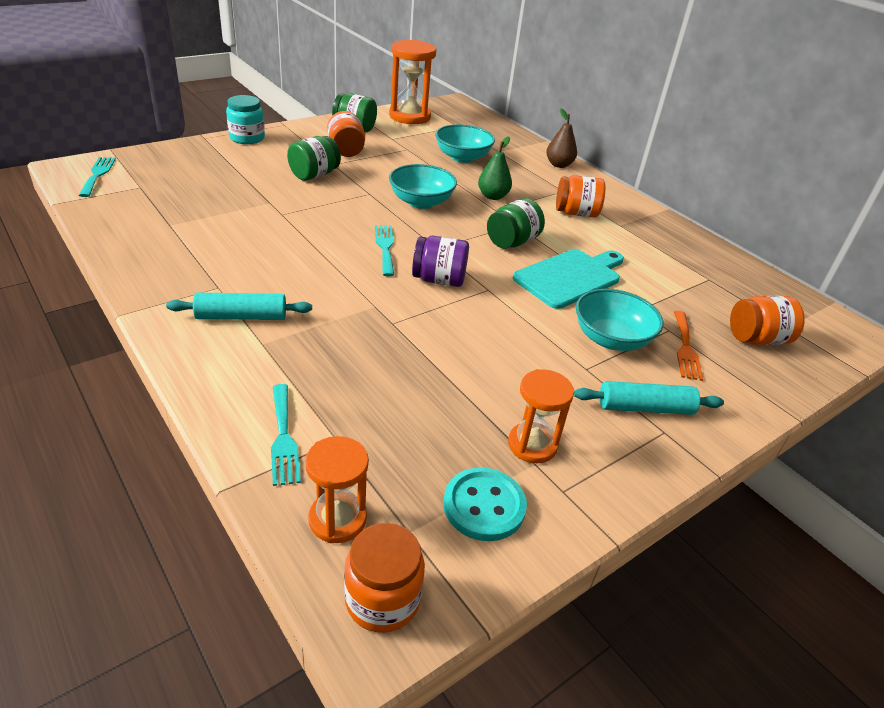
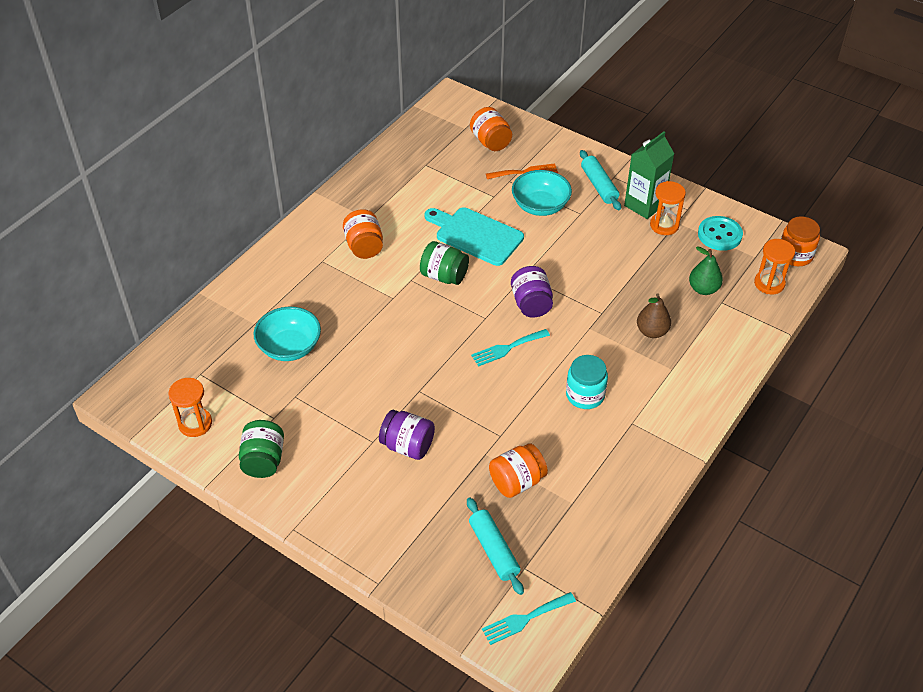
camera: 105 degrees left, 10 degrees up
(241, 317) = (654, 392): turquoise rolling pin -> turquoise rolling pin (494, 550)
(247, 138) = (354, 543): turquoise jar -> turquoise jar (585, 395)
(283, 438) = (738, 324): turquoise fork -> none
(314, 175) = (407, 446): green jar -> purple jar
(346, 151) = (333, 443): orange jar -> orange jar (517, 481)
(409, 116) = (195, 424): orange hourglass -> orange hourglass, size x0.62
(421, 202) = (412, 350): turquoise bowl -> none
(493, 196) = (367, 305): green pear -> green pear (703, 289)
(559, 165) = (262, 273): brown pear -> brown pear (652, 331)
(587, 440) = (644, 205): none -> green carton

